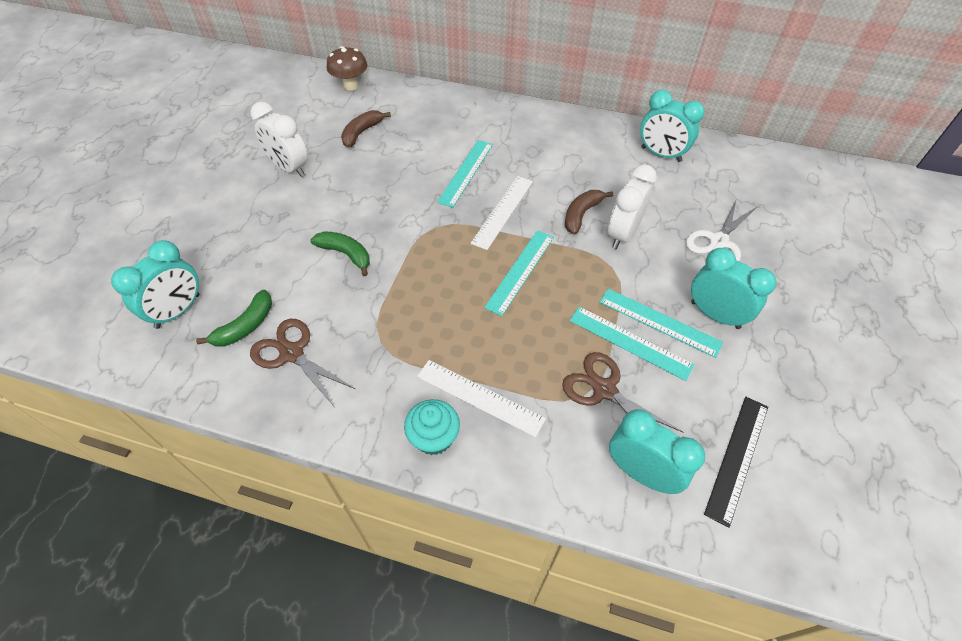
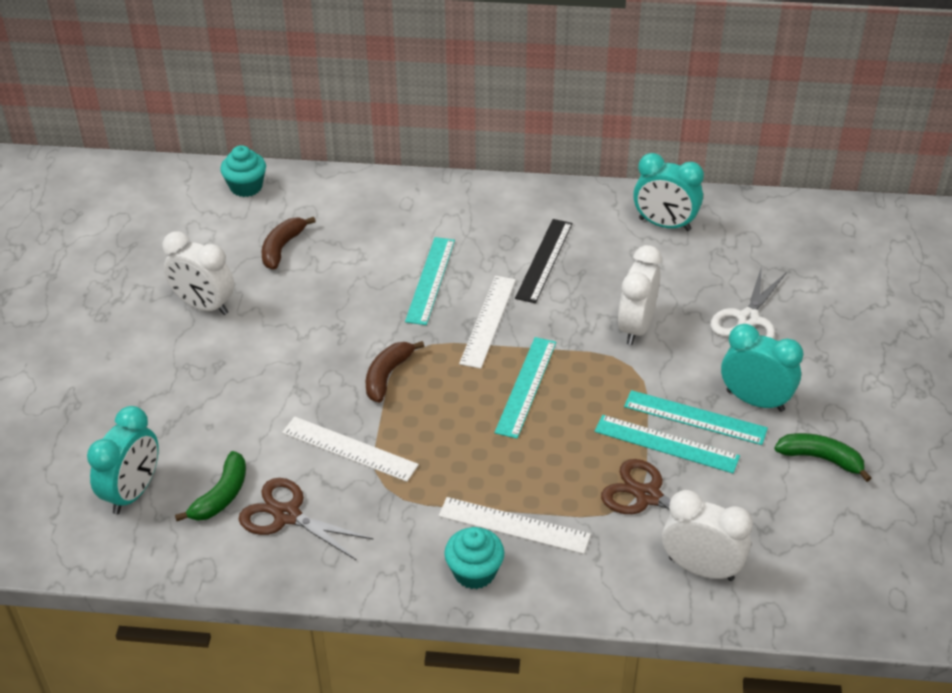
camera: 10 degrees left, 10 degrees down
(346, 254) = (312, 398): green banana -> green banana (821, 459)
(350, 85) = (246, 187): brown mushroom -> turquoise cupcake
(361, 302) = (349, 449): none -> white ruler
(581, 214) = (583, 311): brown banana -> brown banana (387, 376)
(641, 473) = (701, 568): turquoise clock -> white clock
(737, 458) = (797, 538): black ruler -> black ruler (544, 260)

